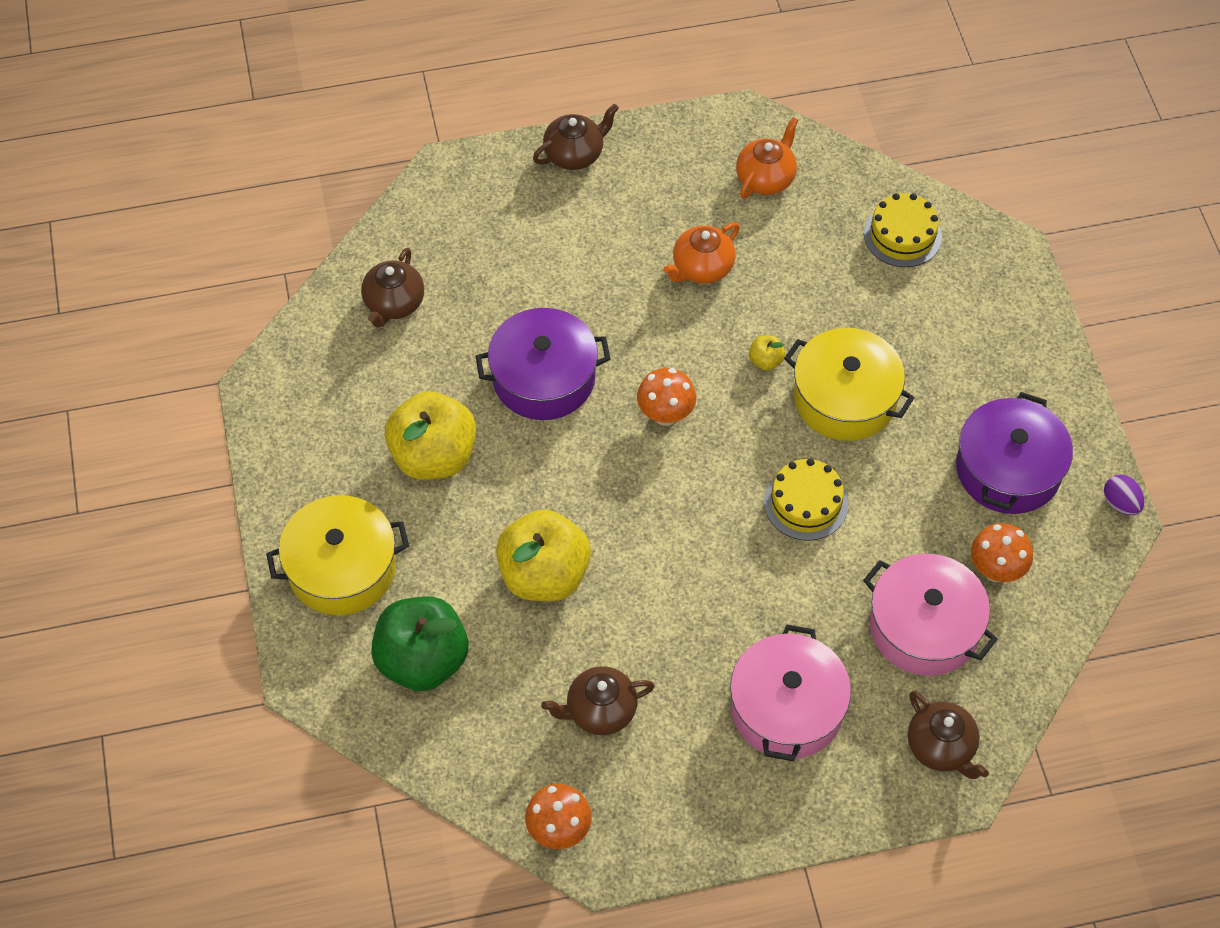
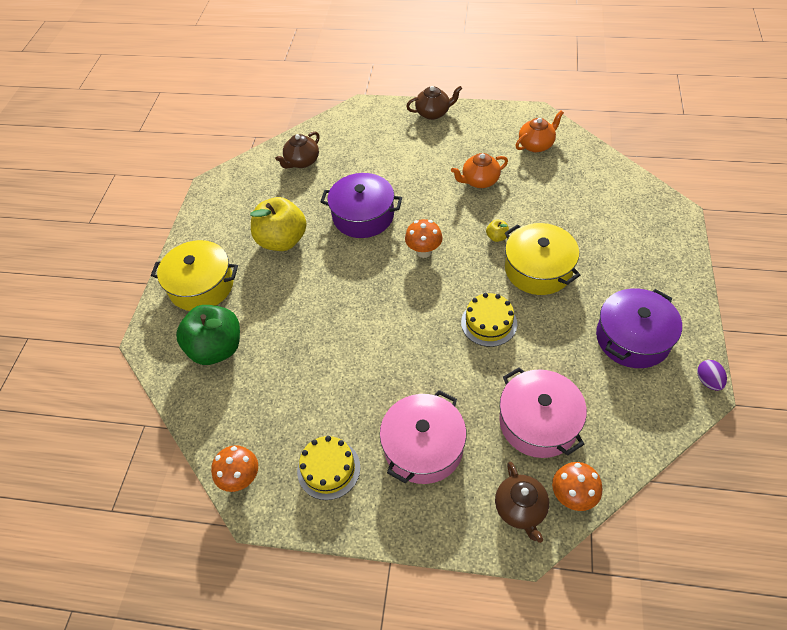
camera: 25 degrees right, 5 degrees down
(544, 575) = (310, 320): yellow apple -> none
(600, 711) = (304, 411): brown teapot -> none
(902, 235) = (608, 190): yellow cake -> yellow cake (328, 469)
(996, 570) = (602, 399): orange mushroom -> orange mushroom (572, 496)

